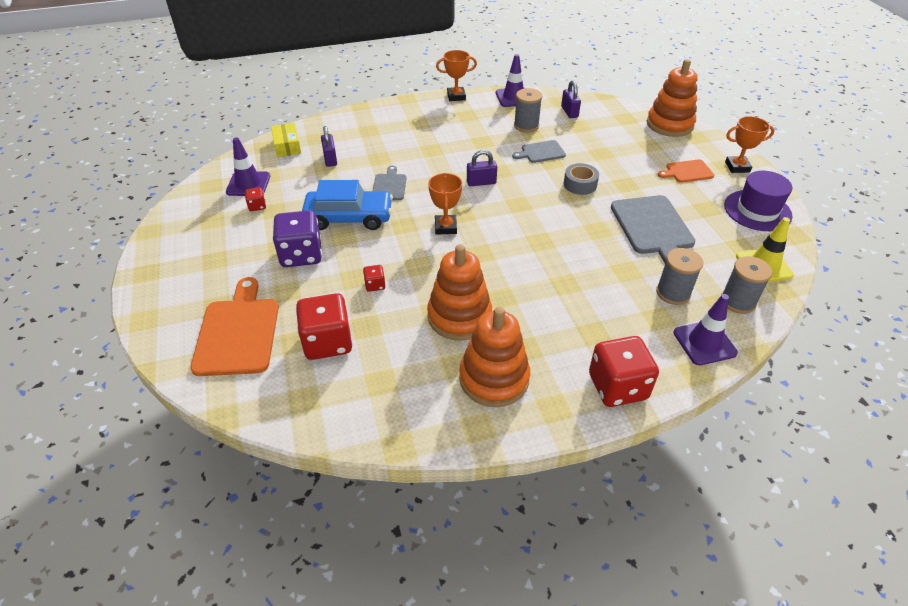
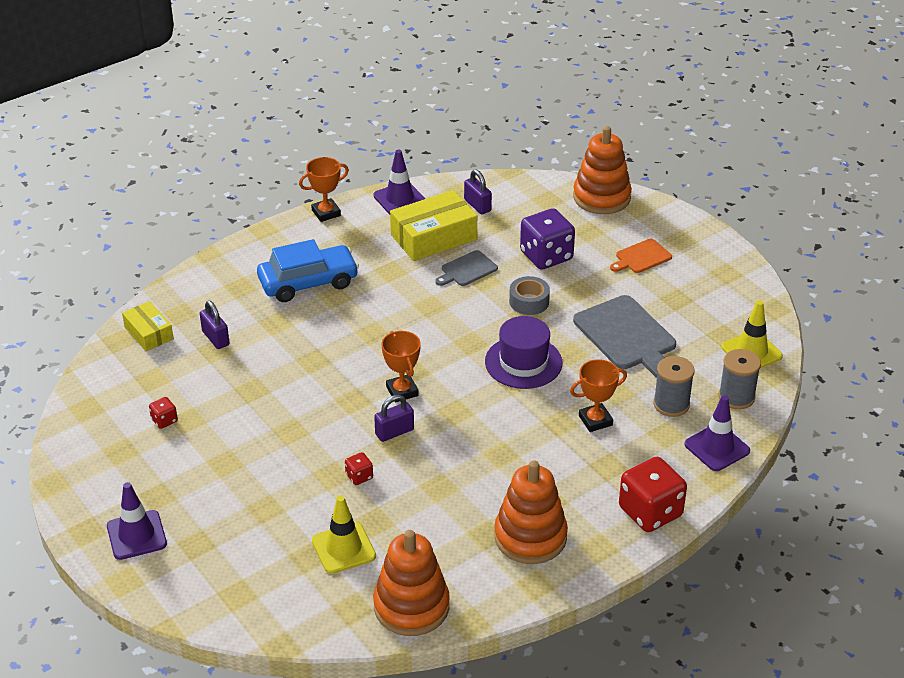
camera: 20 degrees left, 5 degrees down
(238, 332) = (240, 565): orange cutting board -> none
(248, 184) = (133, 395): purple traffic cone -> purple traffic cone (136, 535)
(301, 255) = (255, 464): purple dice -> purple dice (546, 256)
(328, 342) = (343, 548): red dice -> yellow traffic cone
(349, 217) = (284, 407): blue car -> blue car (308, 282)
(389, 186) = (309, 356): grey cutting board -> none
(459, 316) = (466, 486): orange stacking toy -> orange stacking toy (411, 606)
(481, 182) = (415, 326): purple padlock -> purple padlock (394, 432)
(526, 126) = (433, 237): grey spool -> yellow box
(737, 167) = (693, 238): orange trophy -> orange trophy (595, 420)
(757, 210) = (729, 289): purple hat -> purple hat (523, 362)

